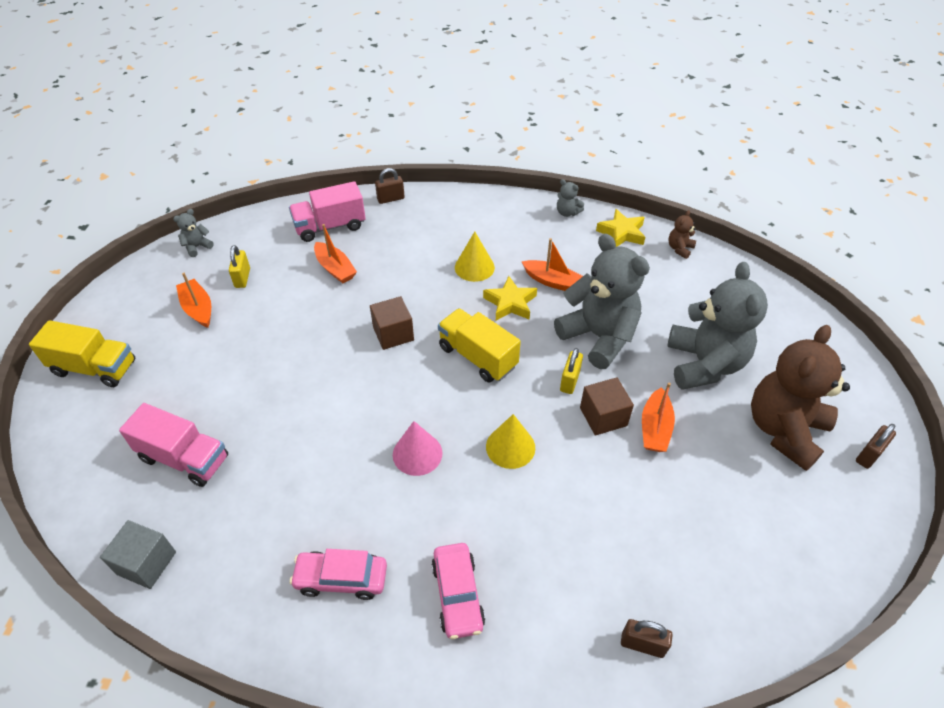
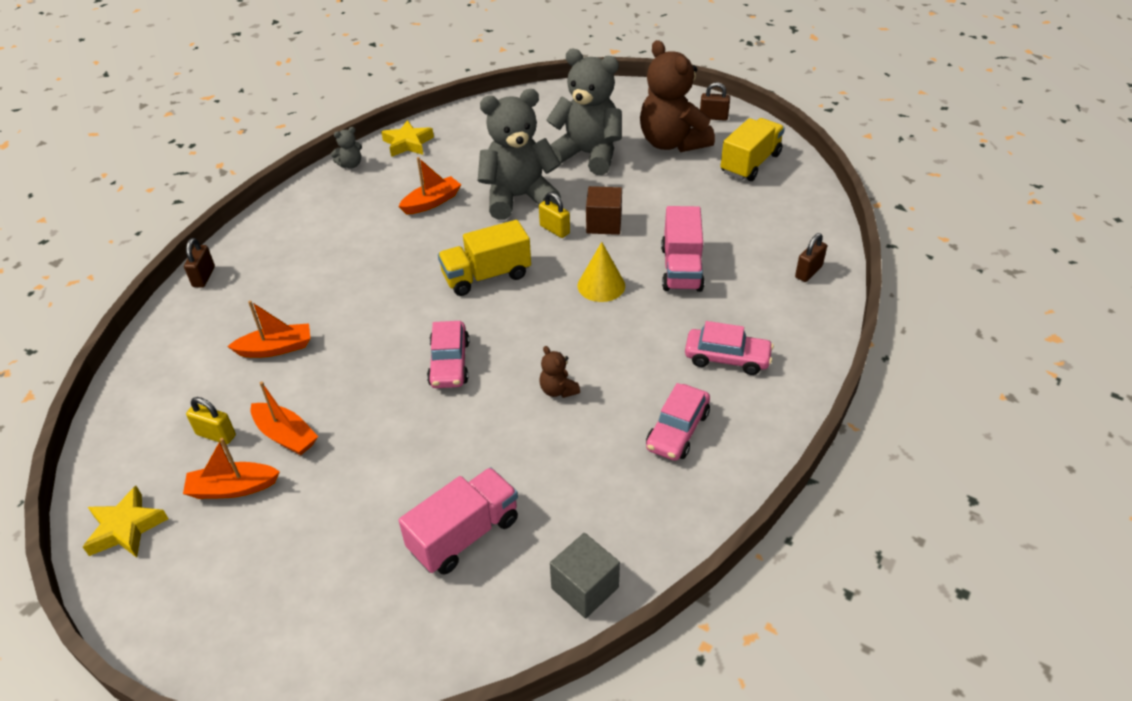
camera: 65 degrees left, 5 degrees down
(95, 368) = (251, 616): yellow truck -> yellow truck (750, 163)
(197, 247) = (112, 472): grey teddy bear -> none
(330, 226) = (200, 337): pink truck -> pink truck (681, 268)
(360, 375) = (449, 363): none -> pink car
(393, 334) = (412, 326): brown cube -> none
(417, 453) = (572, 346): pink cone -> none
(474, 267) = (369, 245): yellow cone -> none
(510, 303) = (436, 236): yellow star -> yellow star (126, 528)
(655, 428) = (632, 201): orange boat -> orange boat (285, 435)
(679, 249) = (456, 121): brown teddy bear -> brown teddy bear (558, 390)
(868, 455) = (713, 117): brown padlock -> brown padlock turned 60 degrees counterclockwise

